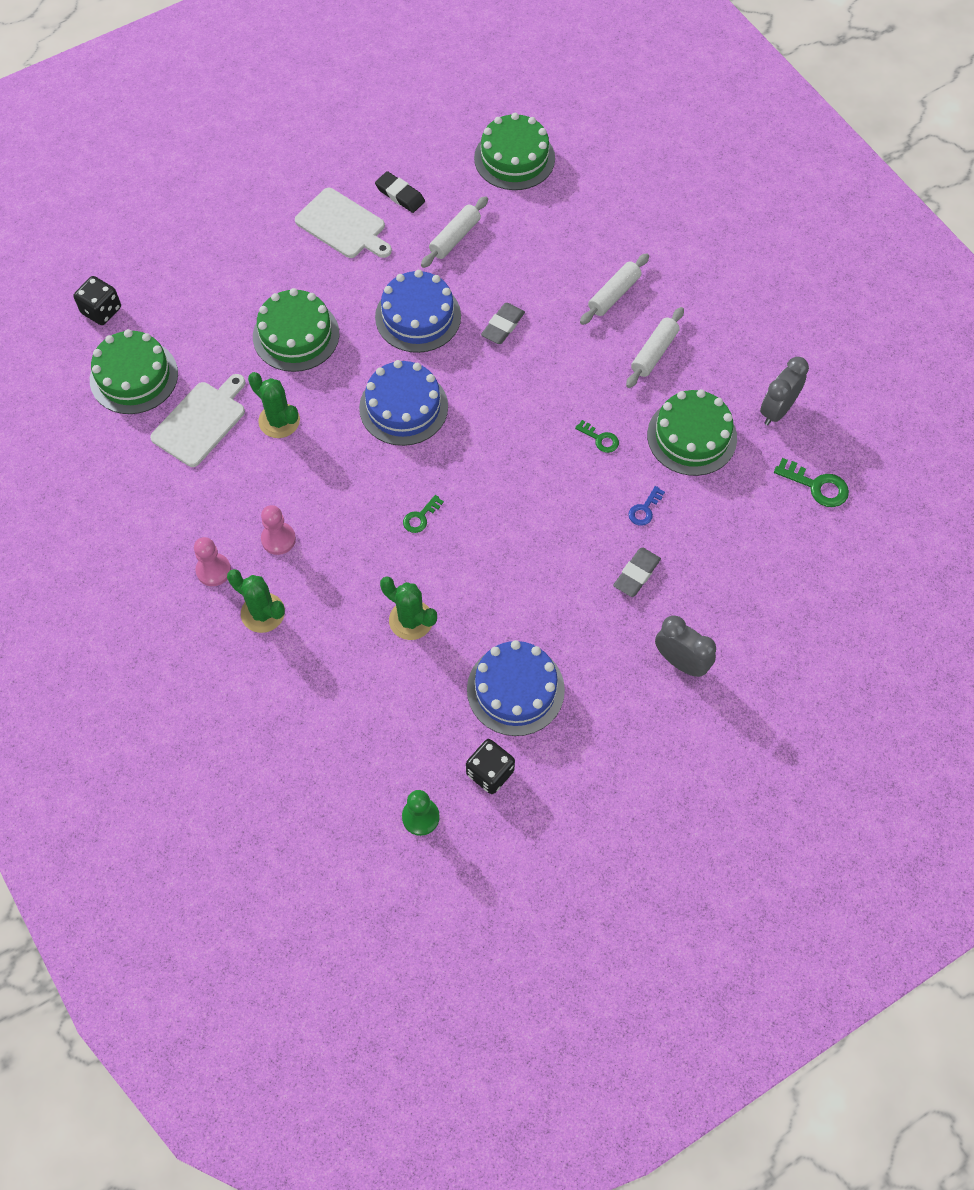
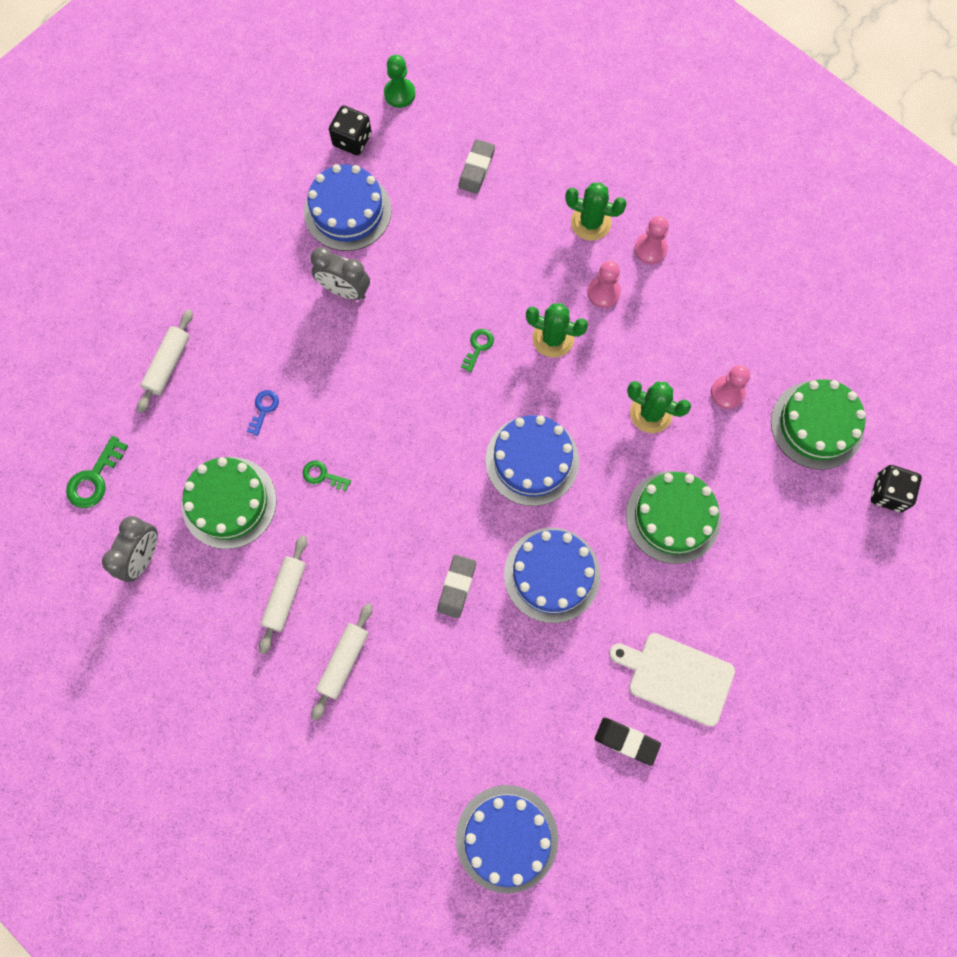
camera: 165 degrees right, 10 degrees up
(201, 421) = (727, 393): white cutting board -> pink pawn
(411, 620) = (457, 248): green cactus -> green cactus (553, 338)
(455, 238) = (543, 694): white rolling pin -> white rolling pin (168, 364)
(514, 158) = (506, 838): green cake -> blue cake
(636, 574) = (260, 342): grey eraser -> grey eraser (476, 169)
(680, 662) = (206, 270): grey clock -> grey clock (344, 290)
(817, 486) = (94, 478): green key -> green key turned 75 degrees counterclockwise

